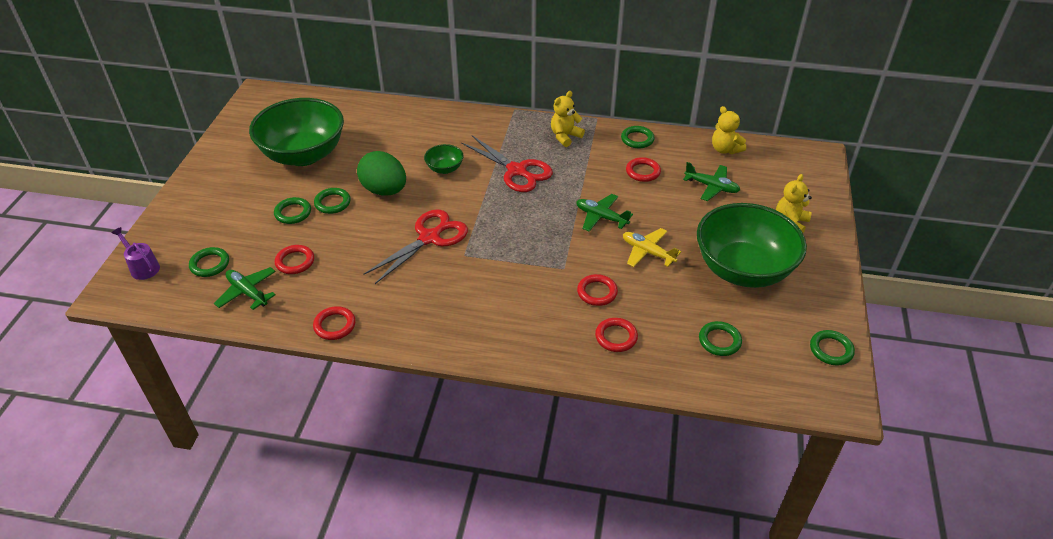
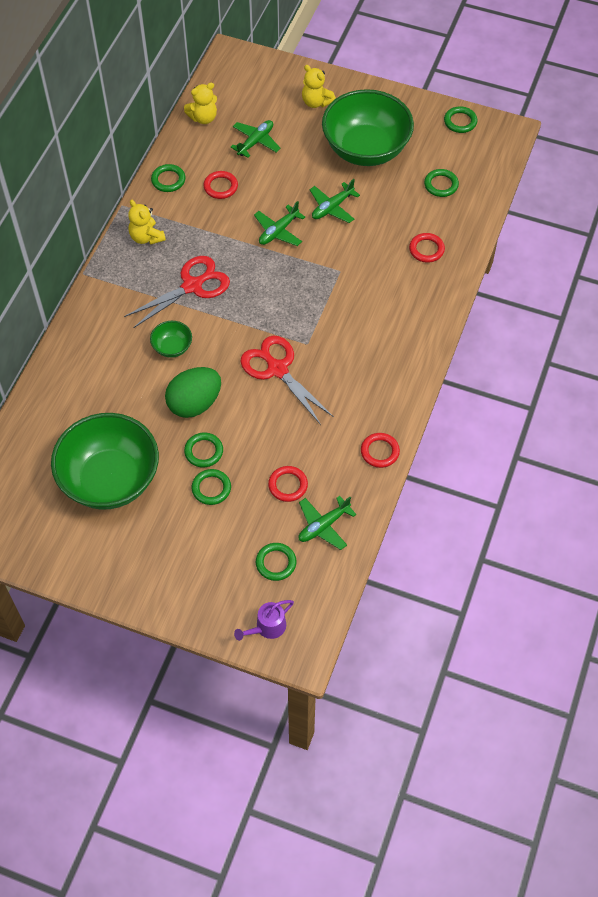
camera: 80 degrees left, 15 degrees up
(597, 292) = (374, 252): red ring -> none
(647, 252) = (332, 207): yellow plane -> green plane

